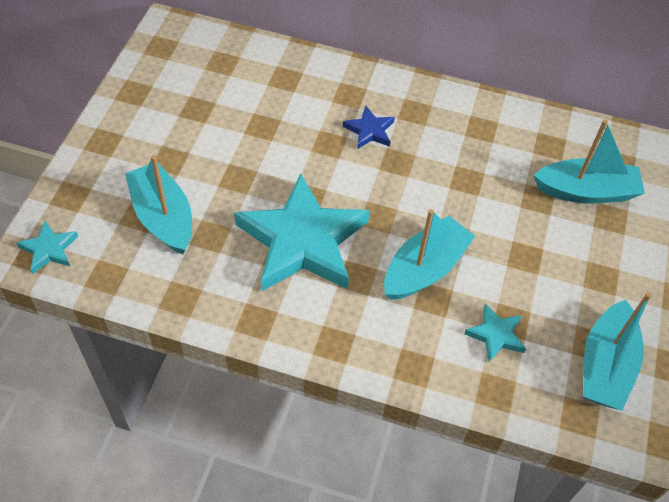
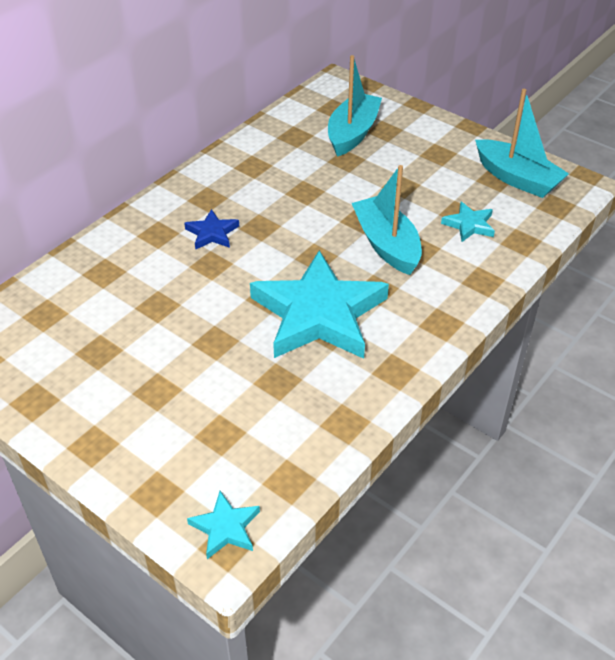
camera: 65 degrees left, 10 degrees down
(163, 217) = (234, 413): turquoise boat -> none

